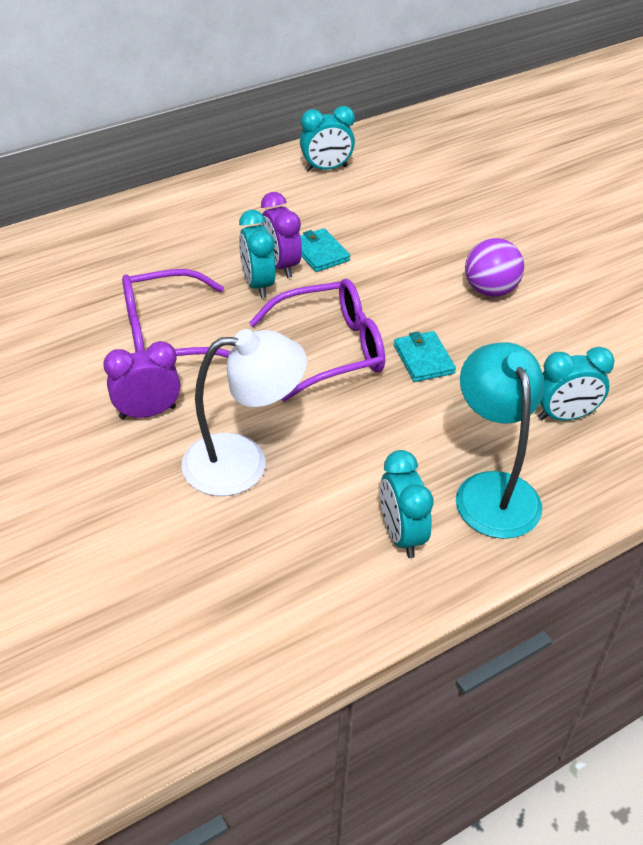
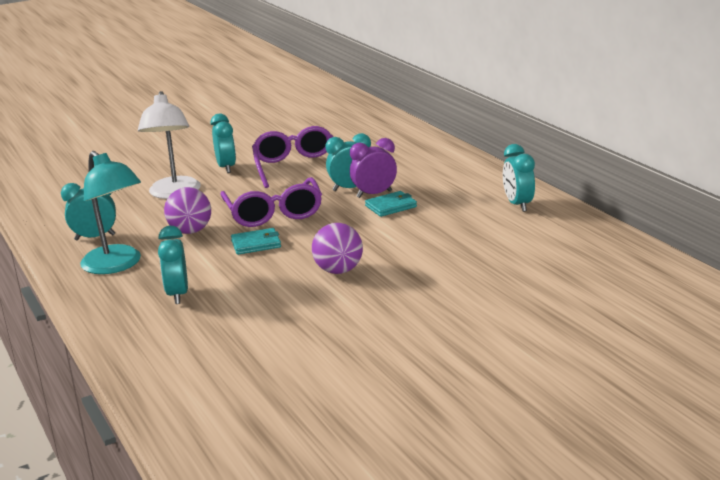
camera: 95 degrees right, 20 degrees down
(147, 412) = (226, 167): purple clock -> turquoise clock
(383, 426) = (190, 231): none -> purple ball
(492, 490) = (117, 265): turquoise lamp -> turquoise lamp turned 60 degrees clockwise

